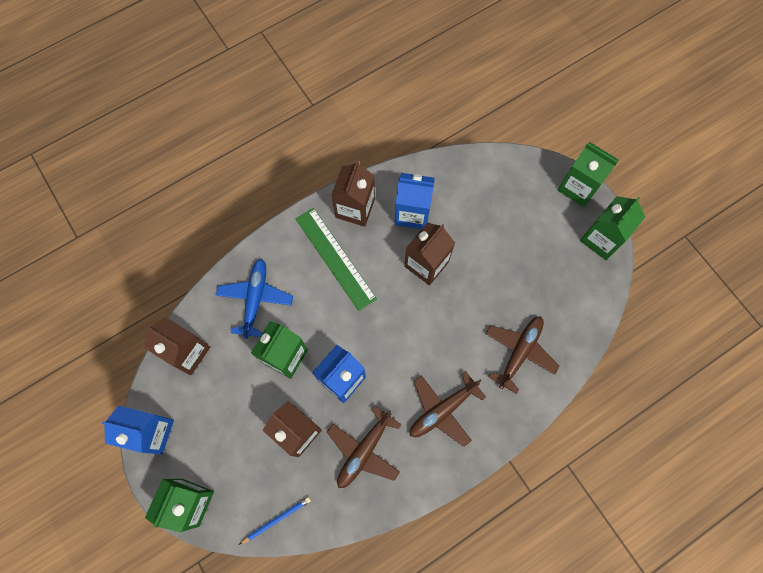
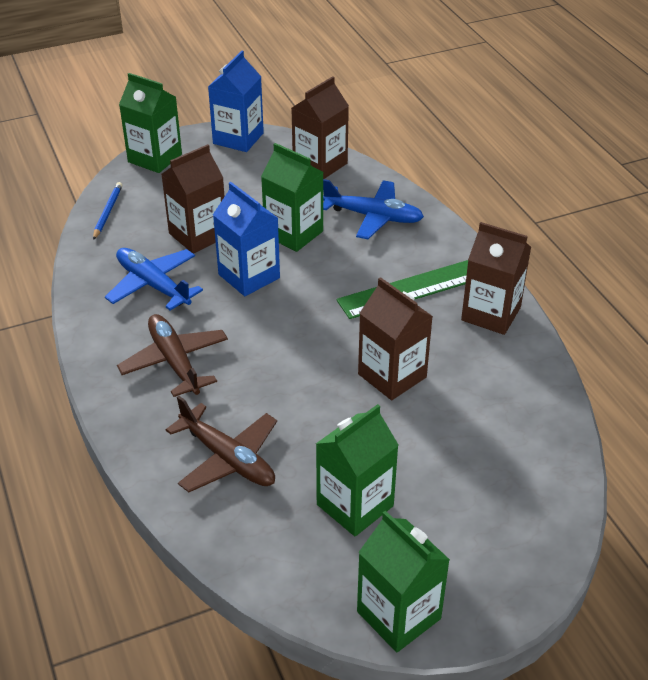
camera: 100 degrees right, 30 degrees down
(276, 520) = (108, 212): blue pencil -> blue pencil turned 150 degrees counterclockwise
(364, 451) = (153, 285): brown plane -> blue plane
(412, 213) = (477, 372): blue carton -> none
(578, 187) = (508, 602): green carton -> green carton (355, 505)

